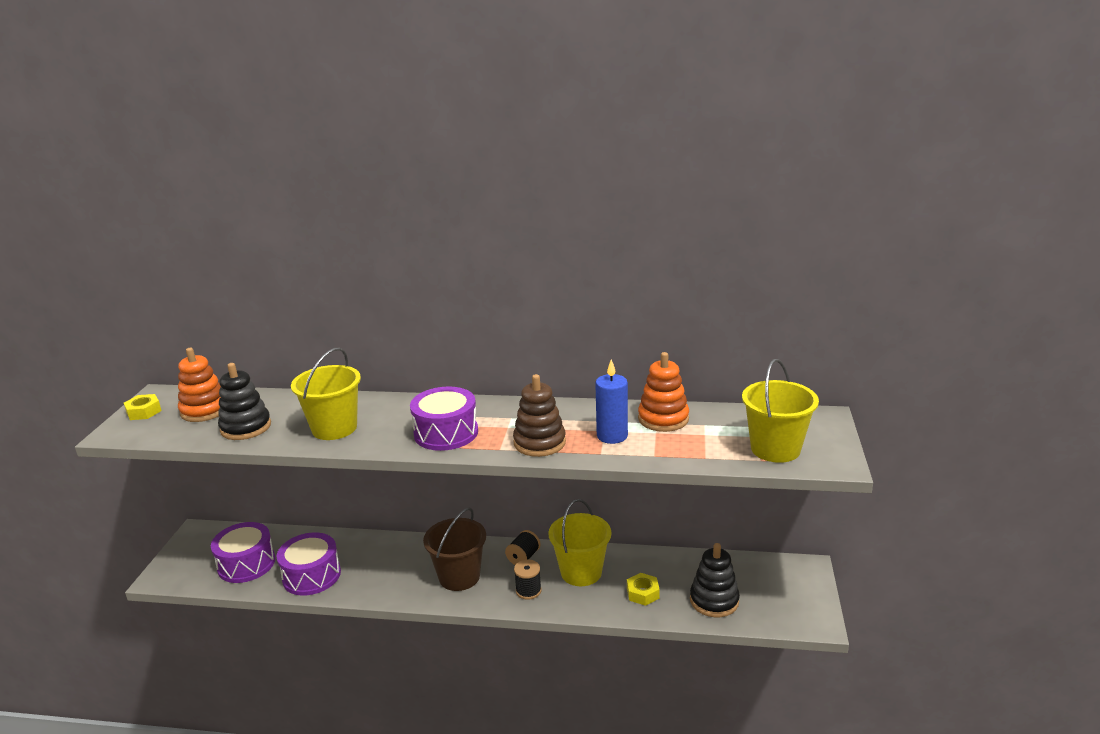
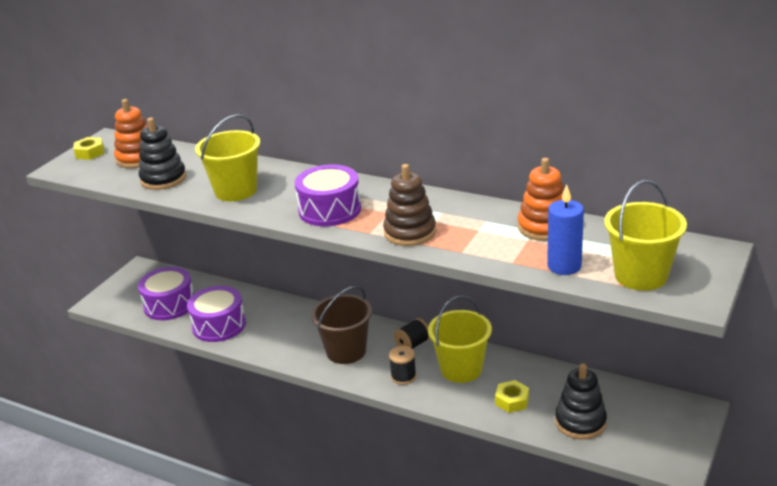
camera: 20 degrees right, 5 degrees up
(612, 436) = (483, 236): blue candle -> blue candle (564, 266)

